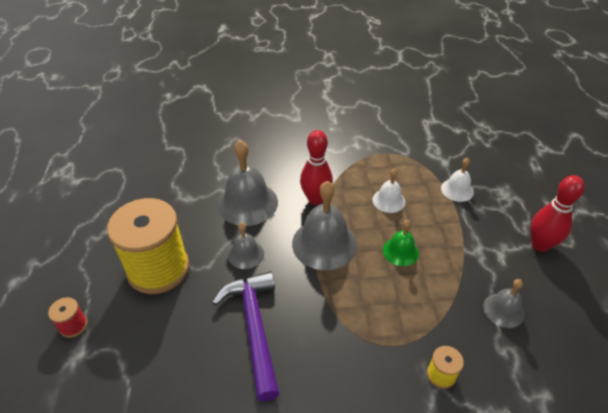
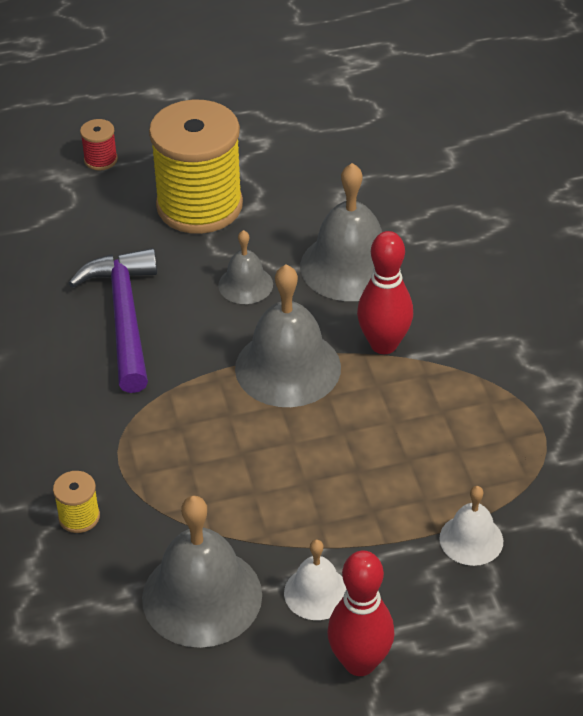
camera: 80 degrees right, 0 degrees up
(254, 327) = (124, 317): purple hammer -> purple hammer turned 75 degrees counterclockwise
(388, 200) = (410, 440): white bell -> white bell (316, 592)
(400, 251) = (294, 462): green bell -> none
(503, 310) = (202, 596): grey bell -> grey bell, size x1.83

